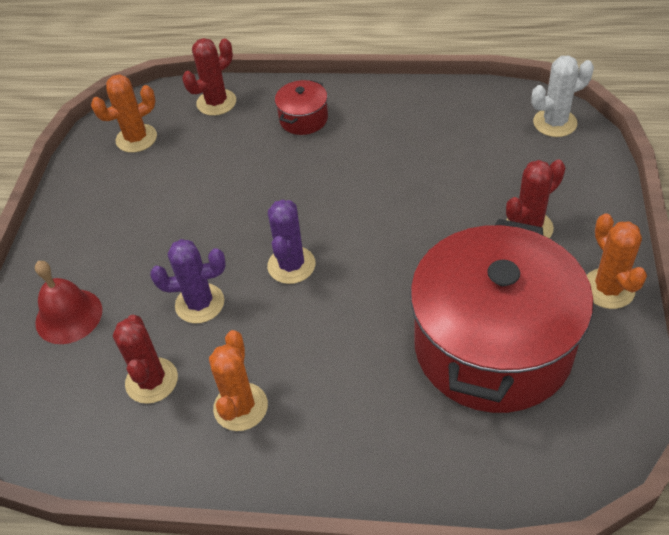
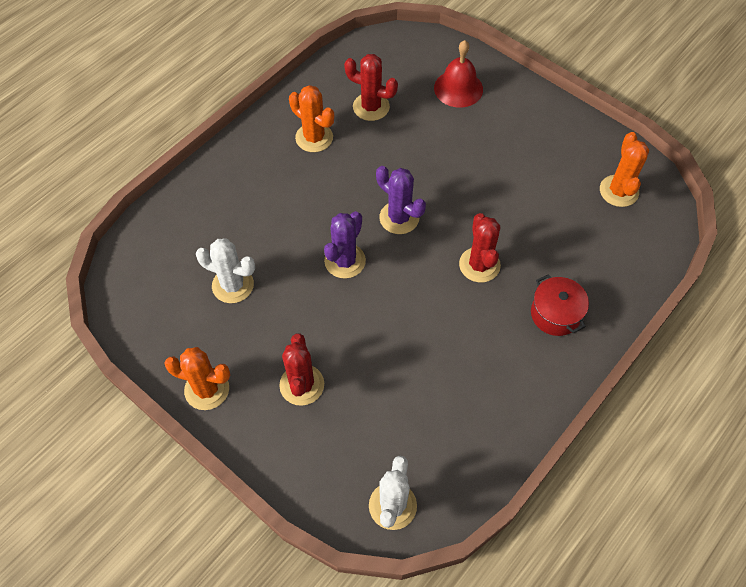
camera: 120 degrees right, 10 degrees up
(200, 303) = (410, 154): purple cactus -> purple cactus (345, 261)
(216, 102) = (628, 264): red cactus -> red cactus (479, 265)
(492, 346) = (233, 285): red pot -> white cactus

